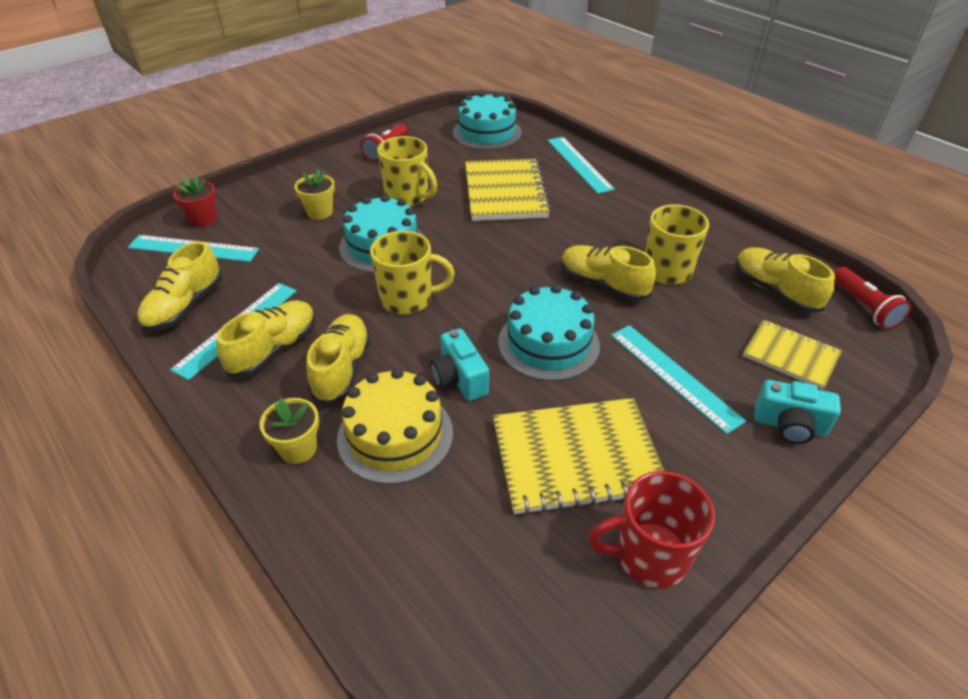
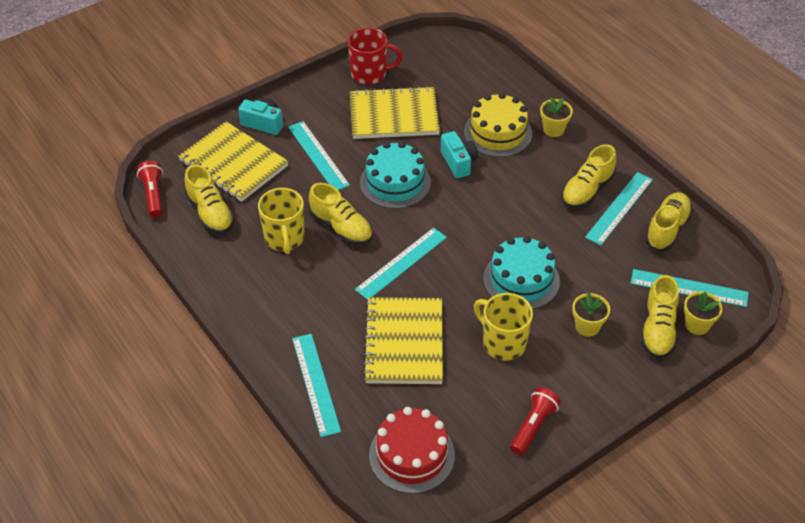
camera: 175 degrees left, 5 degrees up
(203, 219) = (697, 325): red flower pot -> yellow flower pot
(342, 368) = (537, 174): yellow shoe -> yellow shoe (658, 330)
(408, 299) = (495, 224): yellow mug -> none
(487, 133) = (412, 455): turquoise cake -> red cake
(520, 253) = (401, 263): none -> turquoise ruler
(790, 355) = (233, 164): yellow notebook -> yellow notebook, size x1.66

